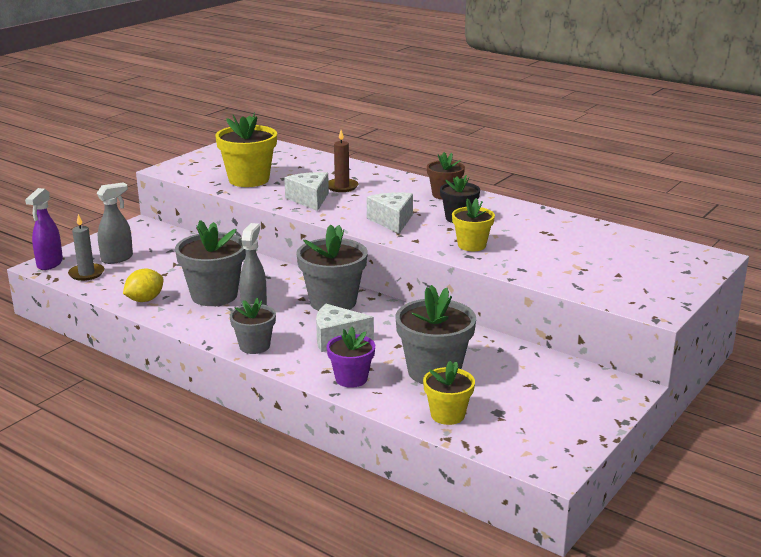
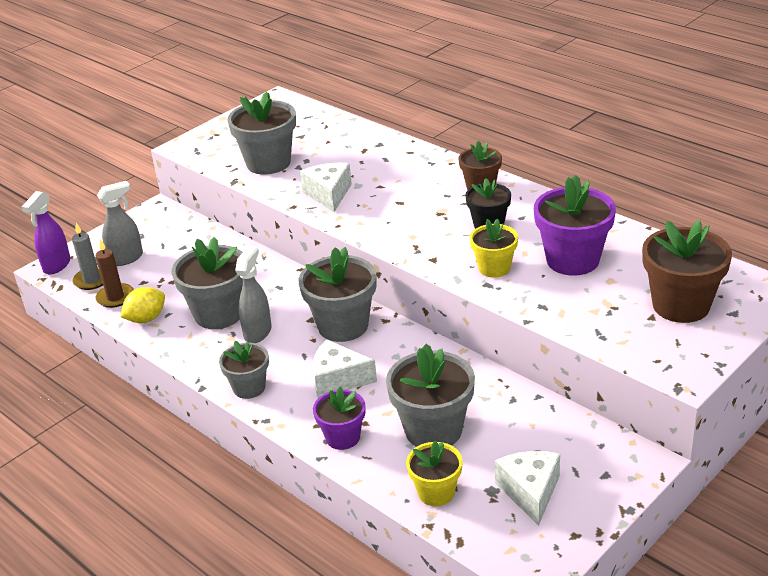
camera: 10 degrees right, 10 degrees up
(249, 180) = (268, 163): yellow flower pot -> grey flower pot
(342, 187) = (368, 174): brown candle -> brown candle (115, 297)
(392, 221) = (413, 229): white cheese -> white cheese (530, 492)
(539, 240) = (572, 260): none -> purple flower pot
(641, 267) = (681, 305): none -> brown flower pot

